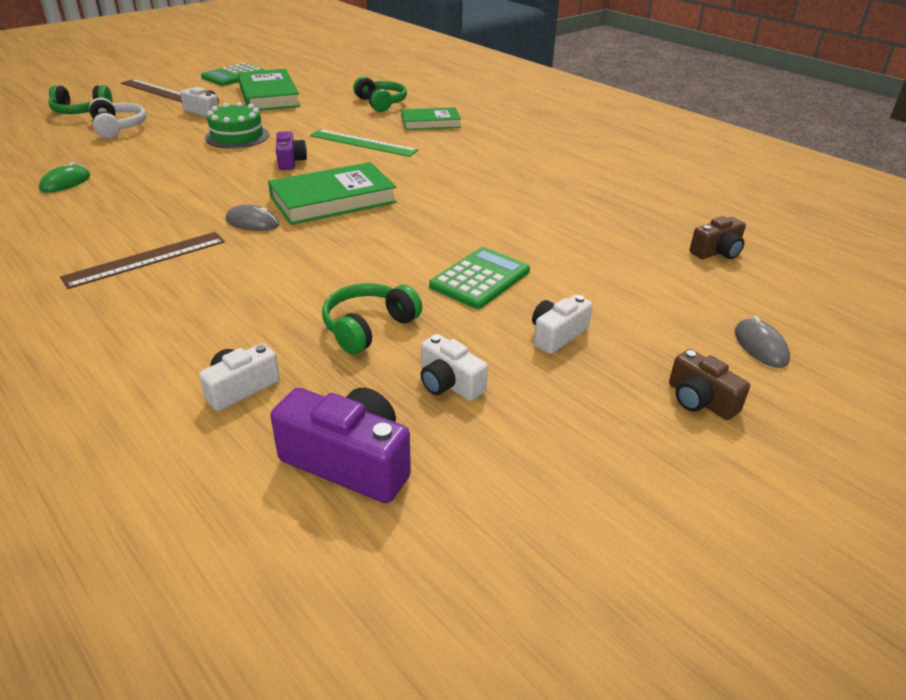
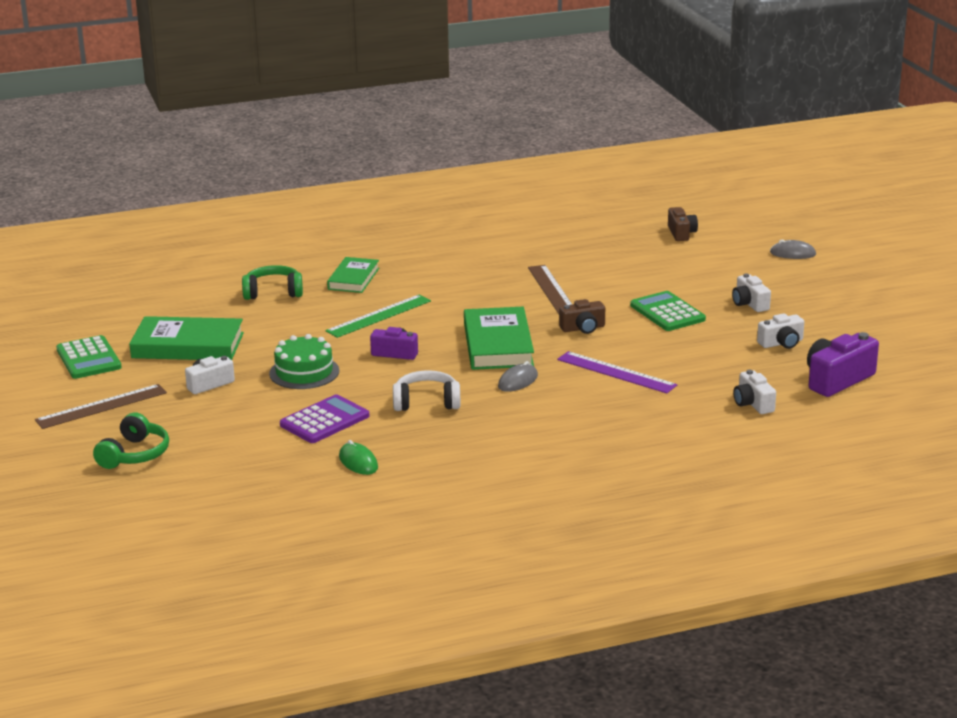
camera: 65 degrees left, 10 degrees down
(118, 127) = (215, 433): white headphones -> white headphones (426, 402)
(146, 158) = (324, 420): none -> purple calculator
(146, 259) = (554, 427): brown ruler -> brown ruler (552, 290)
(296, 272) = (616, 372): none -> purple ruler
(368, 327) = (706, 357): green headphones -> none
(700, 400) = (831, 282): brown camera -> brown camera (583, 328)

